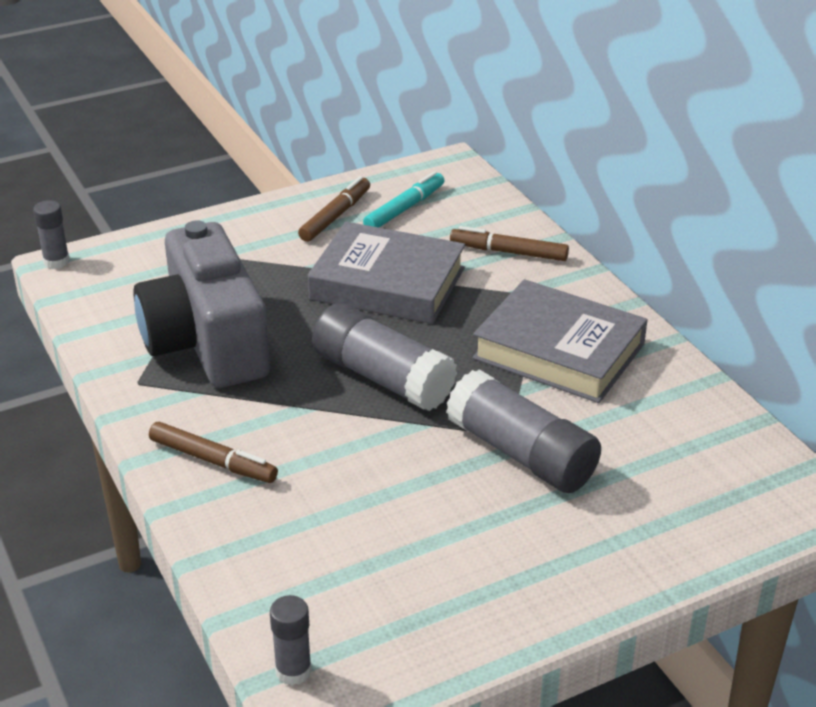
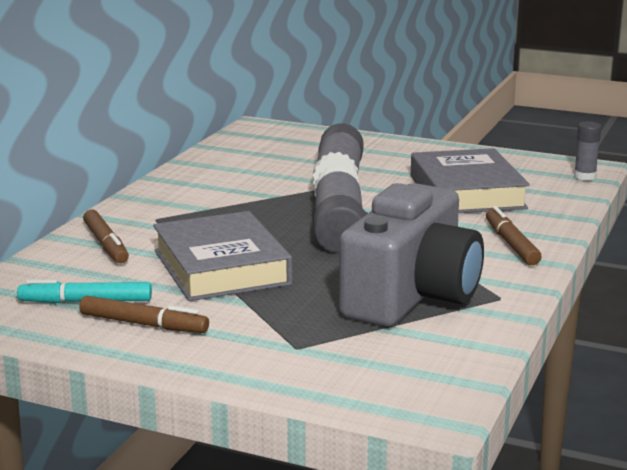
camera: 130 degrees left, 15 degrees down
(56, 261) = (438, 417): grey glue stick -> none
(335, 216) = (143, 324): brown marker -> brown marker turned 150 degrees counterclockwise
(559, 351) = (217, 198): grey book -> grey book (467, 192)

